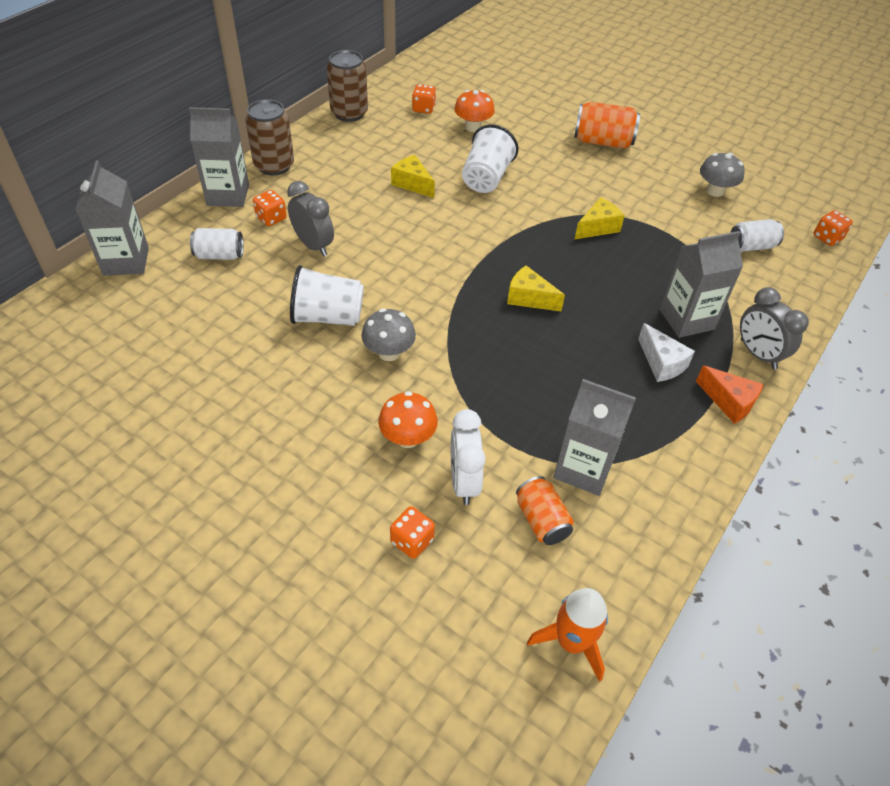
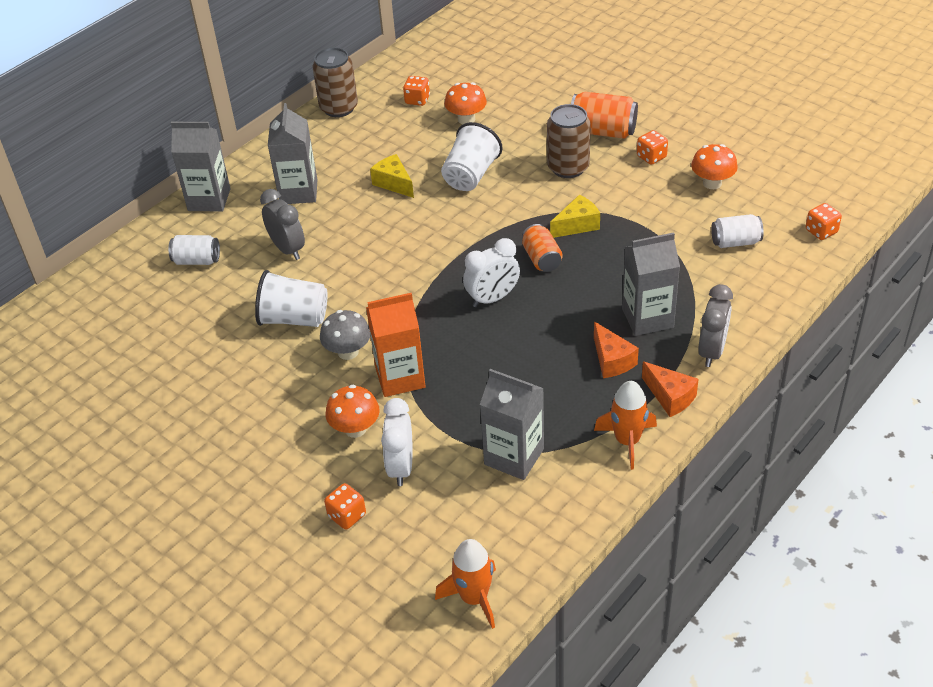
camera: 10 degrees right, 5 degrees down
(126, 261) = (109, 268): grey carton -> grey carton (298, 192)
(271, 218) = (249, 222): orange dice -> orange dice (651, 157)
(274, 165) = (257, 167): brown can -> brown can (568, 167)
(448, 380) = (400, 377): none -> orange carton
(529, 298) = (492, 298): yellow cheese -> white clock
(541, 520) = (466, 500): orange can -> orange can (541, 259)
(661, 363) = (611, 360): white cheese -> orange cheese
(697, 450) = (627, 441): none -> orange rocket
(715, 191) = (712, 183): grey mushroom -> orange mushroom
(758, 354) = (712, 351): grey clock -> grey clock turned 135 degrees counterclockwise

